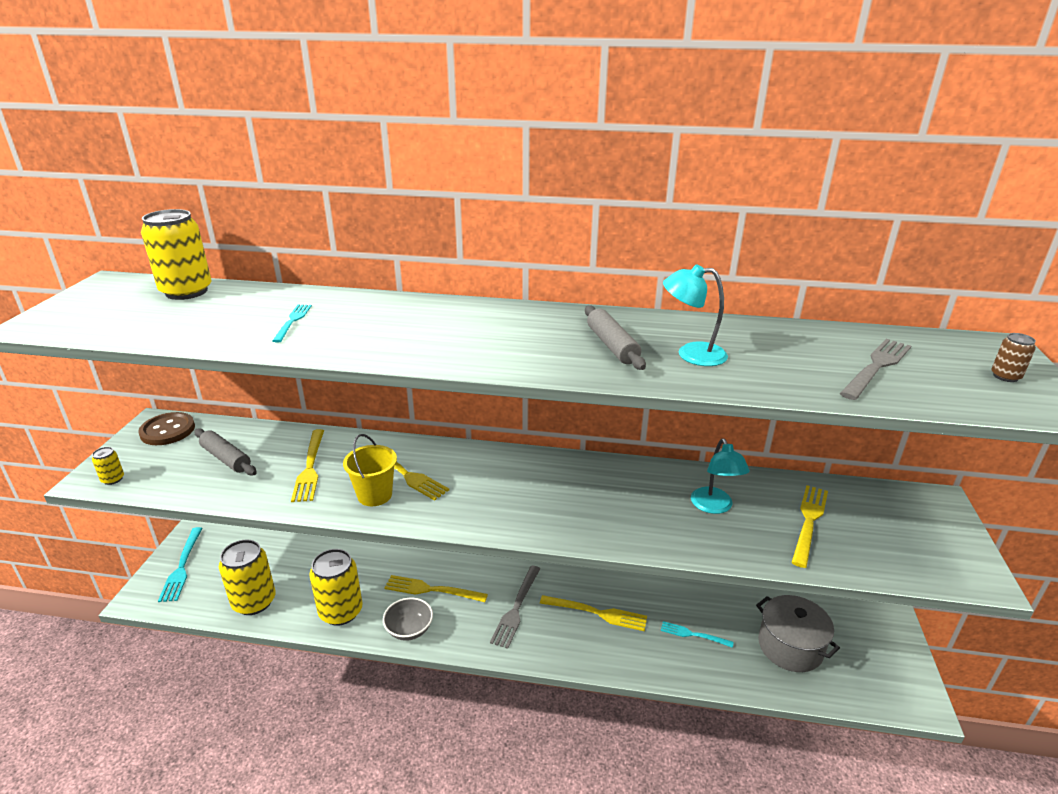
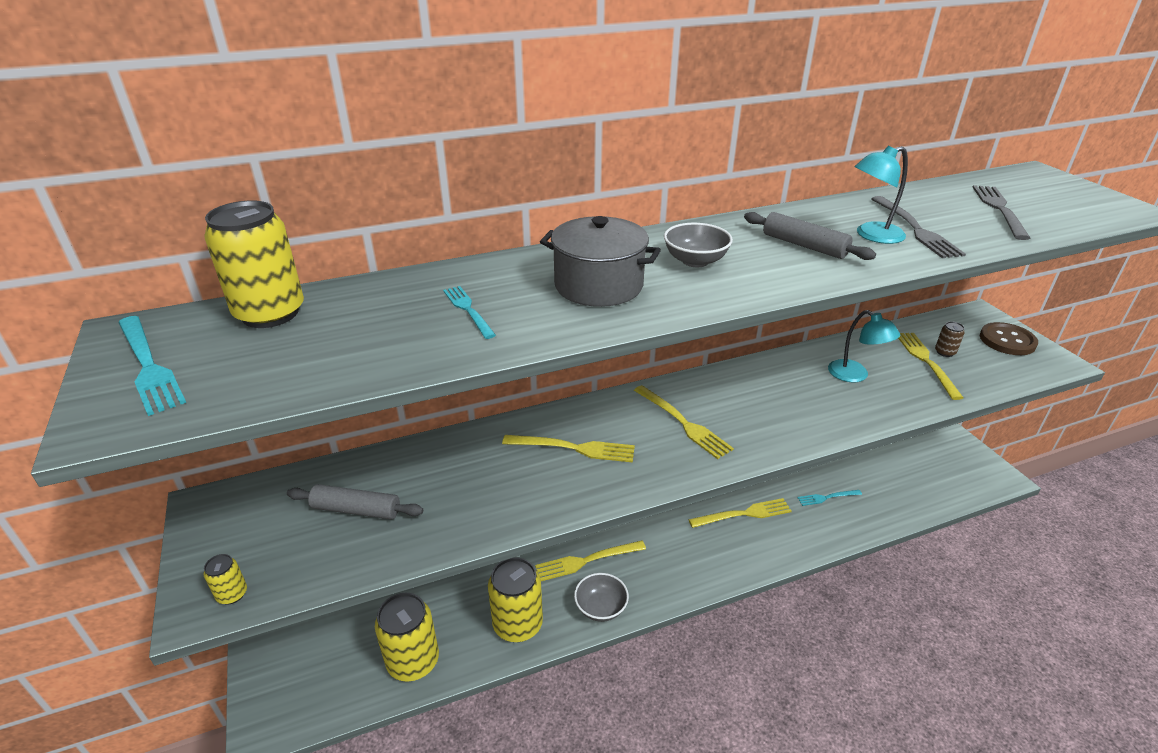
camera: 30 degrees left, 5 degrees up
(167, 430) = (237, 508): brown button -> brown button (1007, 341)
(182, 567) = (285, 668): turquoise fork -> turquoise fork (149, 367)
(310, 468) = (469, 481): yellow fork -> yellow fork (684, 423)
(374, 495) = (569, 481): yellow bucket -> none
(500, 332) = (695, 261): none -> grey bowl
(516, 609) = (677, 542): grey fork -> grey fork (916, 229)
(790, 647) = (896, 475): grey pot -> grey pot (598, 285)
(1005, 376) = (1075, 195): brown can -> brown can (945, 352)

